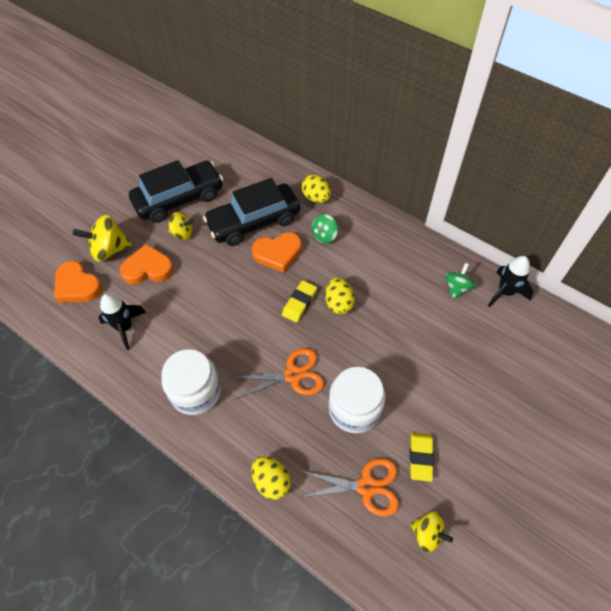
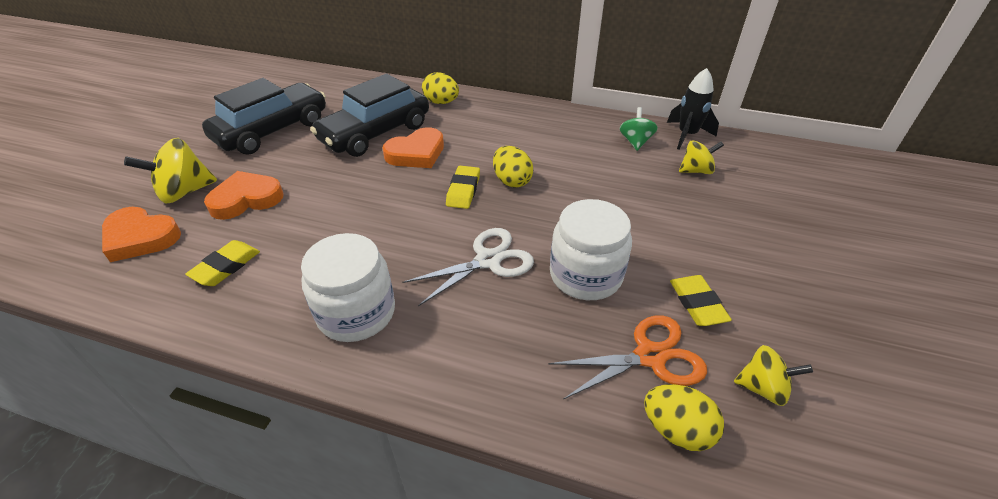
camera: 20 degrees left, 15 degrees down
(125, 327) = (226, 266): black rocket -> yellow eraser
(183, 233) = (286, 158): yellow spinning top -> yellow spinning top (696, 171)
(271, 481) = (514, 391): yellow egg -> yellow egg (676, 430)
(293, 375) = (488, 260): orange scissors -> white scissors
(324, 236) = (465, 129): green spinning top -> none

